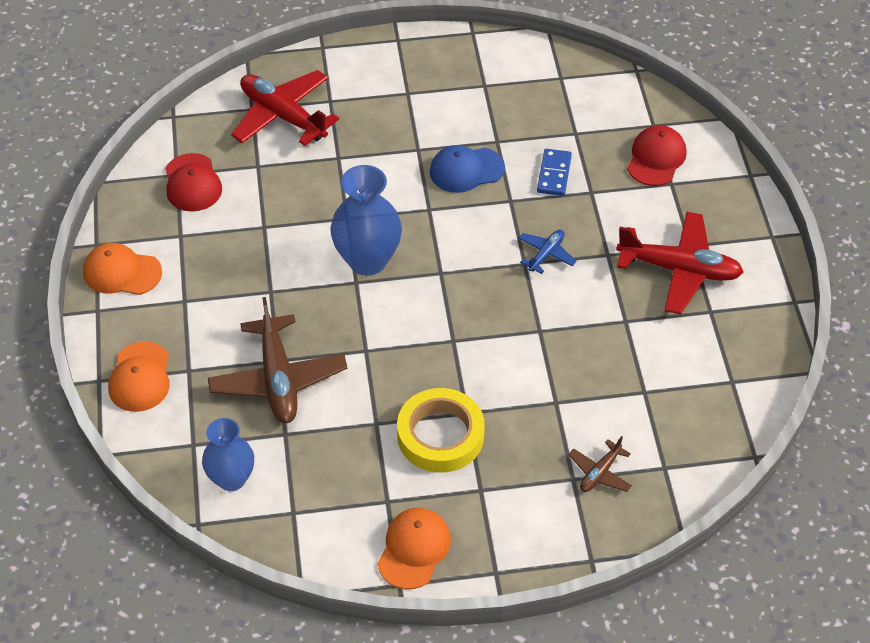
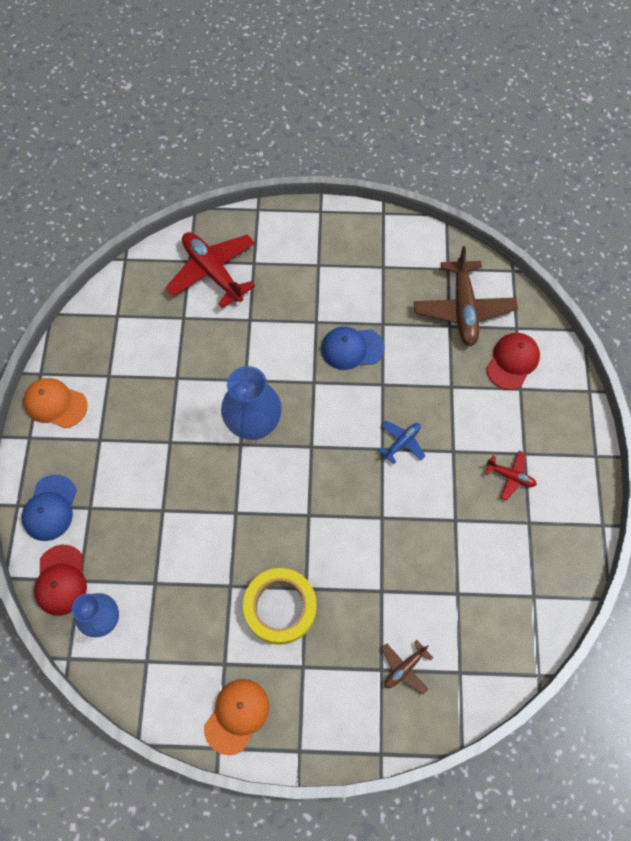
camera: 10 degrees right, 15 degrees up
(140, 377) = (50, 508): orange cap -> blue cap
(192, 183) = (128, 326): red cap -> red cap (61, 580)
(278, 379) = (159, 529): brown plane -> brown plane (463, 309)
(554, 174) = (423, 364): blue domino -> none
(679, 270) = (510, 476): red plane -> red plane, size x0.49

